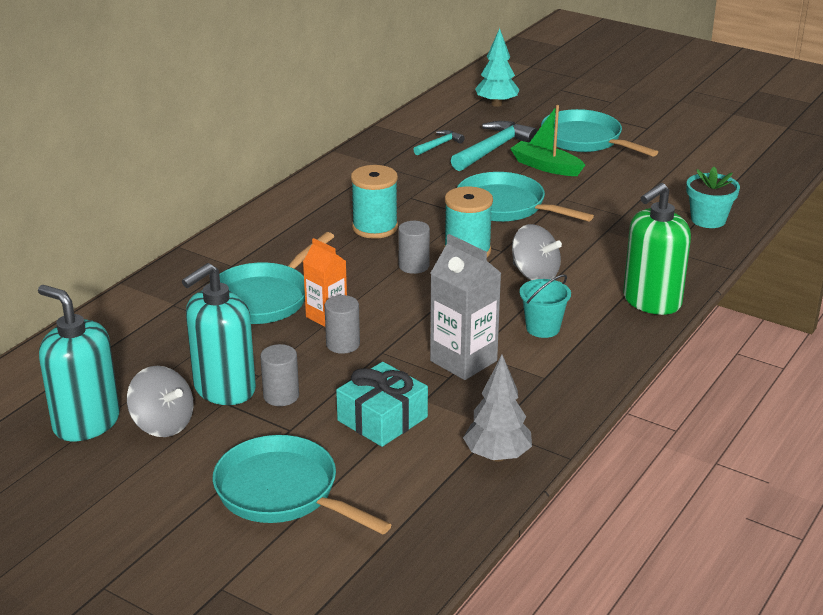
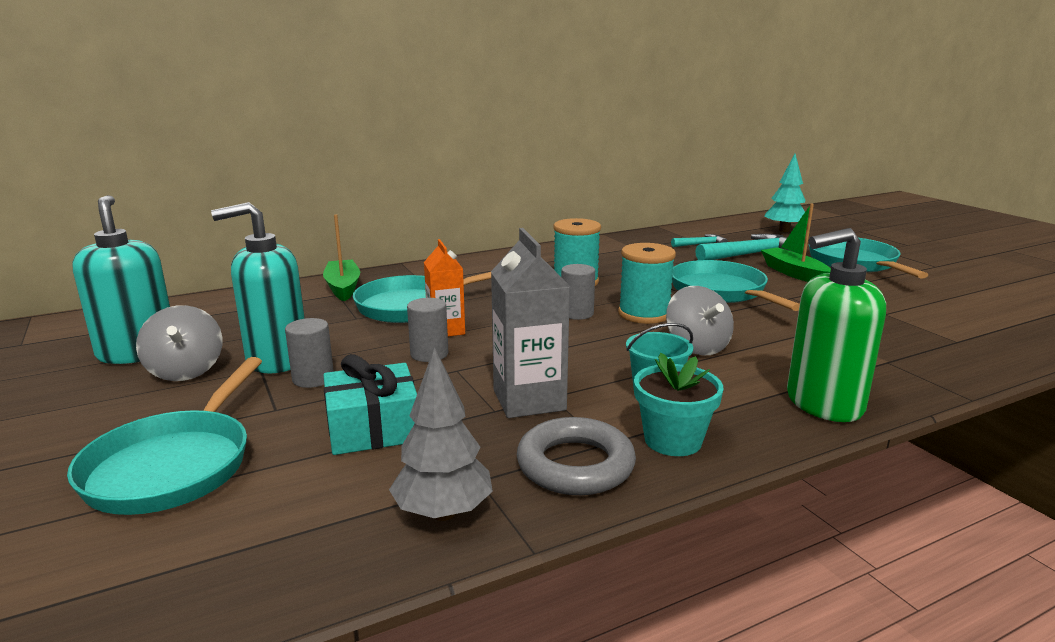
camera: 30 degrees right, 10 degrees down
(166, 295) = (343, 287): none -> green boat
(283, 492) = (174, 465): turquoise pan -> turquoise pan turned 150 degrees counterclockwise
(541, 398) = (575, 465): none -> grey ring
(708, 219) = (964, 346): turquoise flower pot -> turquoise flower pot (673, 440)

